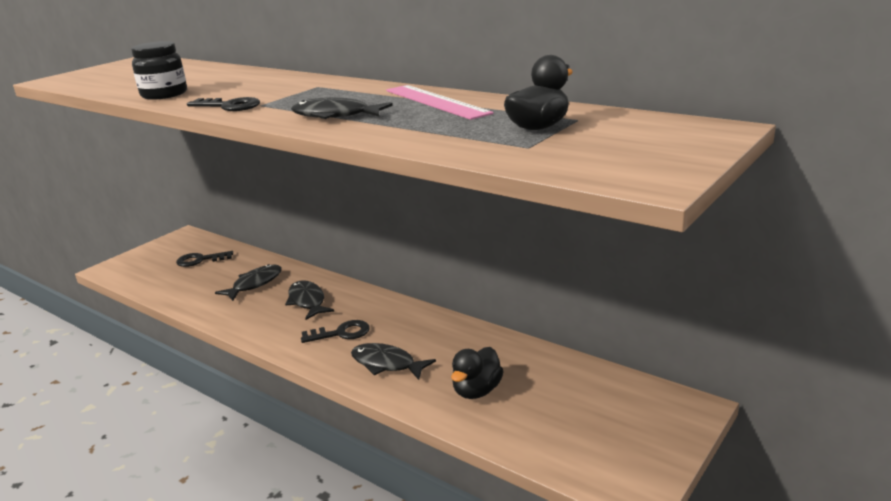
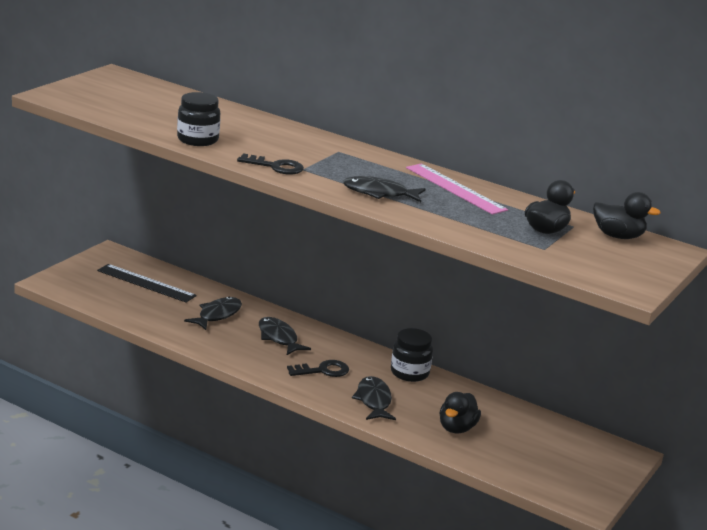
camera: 10 degrees left, 0 degrees up
(200, 260) = (146, 283): black key -> black ruler
(386, 364) = (373, 400): black fish -> black fish turned 60 degrees clockwise
(437, 326) = (409, 373): none -> black jar
(638, 123) = (618, 236): none -> black duck

